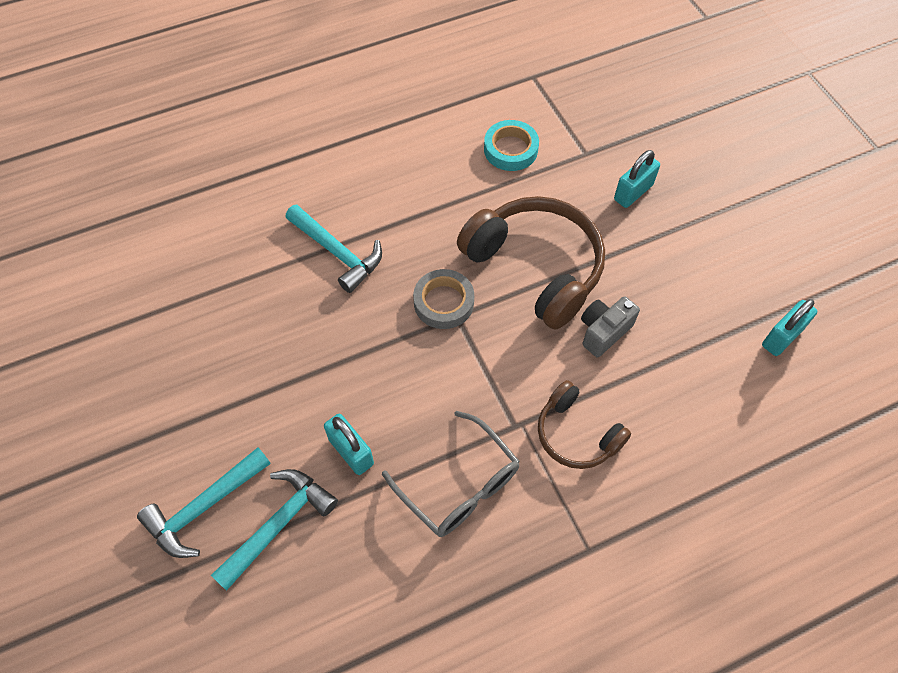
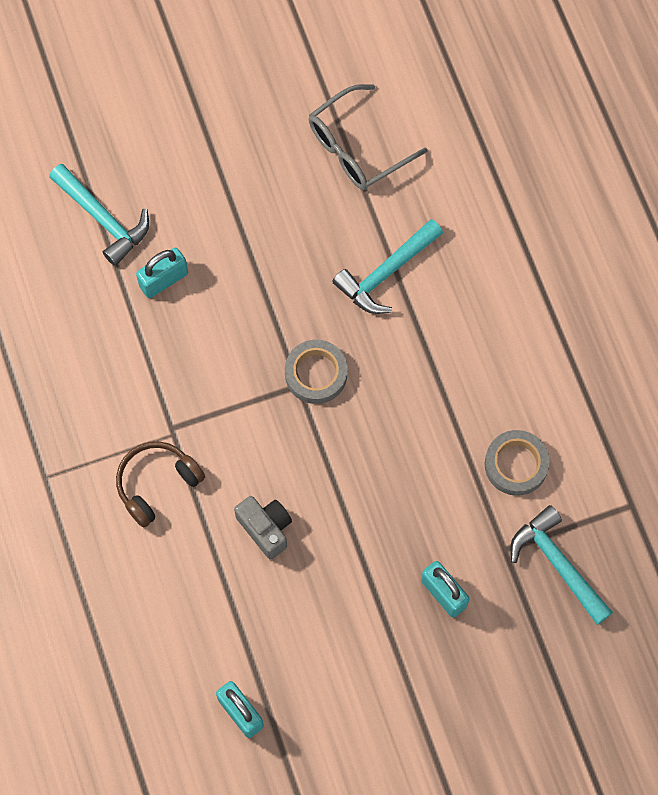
camera: 95 degrees right, 10 degrees up
(204, 507) = (126, 158): turquoise hammer -> turquoise hammer (558, 564)
(460, 485) = (119, 372): grey glasses -> grey glasses (356, 148)
(510, 149) = (516, 464): turquoise tape -> grey tape
(535, 267) = (350, 471): brown headphones -> none

